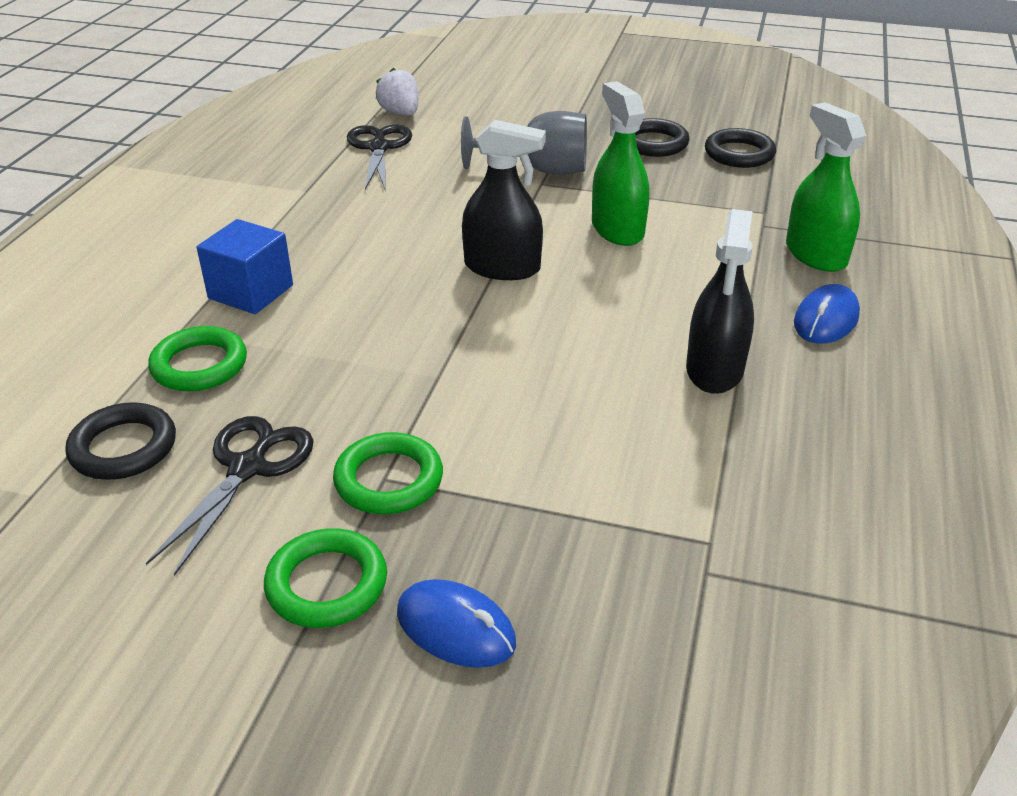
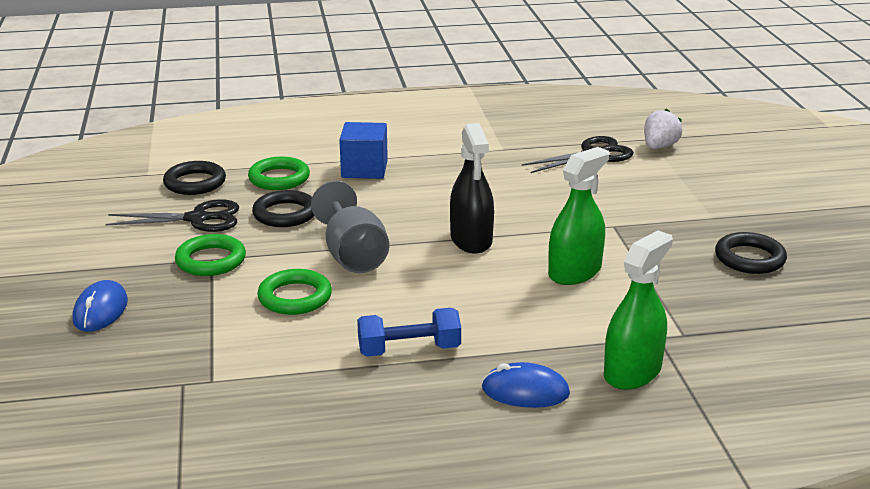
camera: 65 degrees right, 10 degrees down
(327, 584) = (118, 266): green ring -> green ring (295, 297)
(541, 170) = (635, 220): grey goblet -> grey goblet (352, 255)
(714, 369) = (409, 350): black spray bottle -> blue dumbbell
(739, 154) = (785, 303): black ring -> black ring (285, 214)

